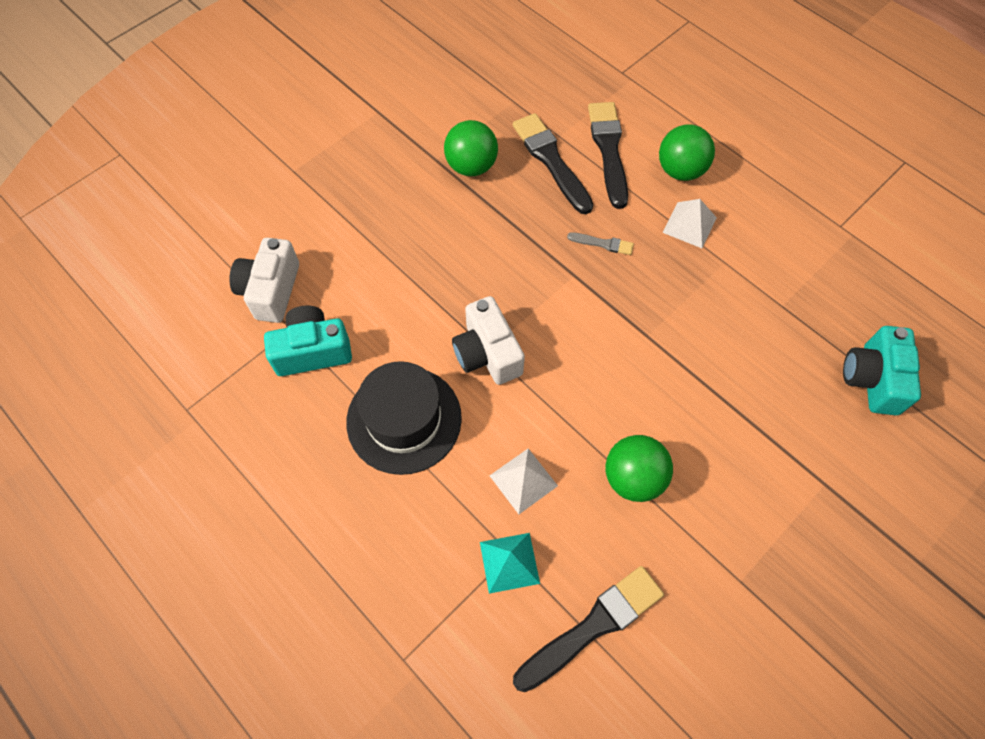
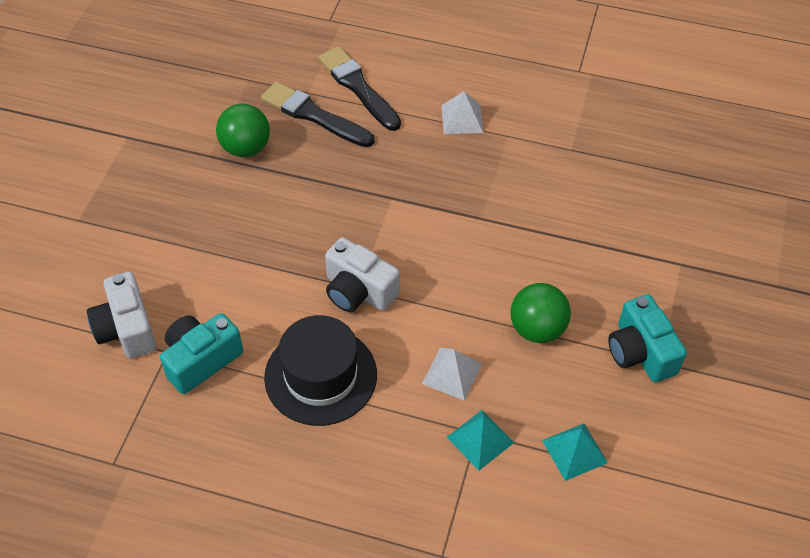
camera: 30 degrees left, 10 degrees down
(593, 626) = (574, 451): black brush -> turquoise pyramid
(603, 244) = (400, 163): grey brush -> none
(680, 170) = (428, 79): green ball -> none
(872, 379) = (669, 173): turquoise camera -> turquoise camera (640, 352)

